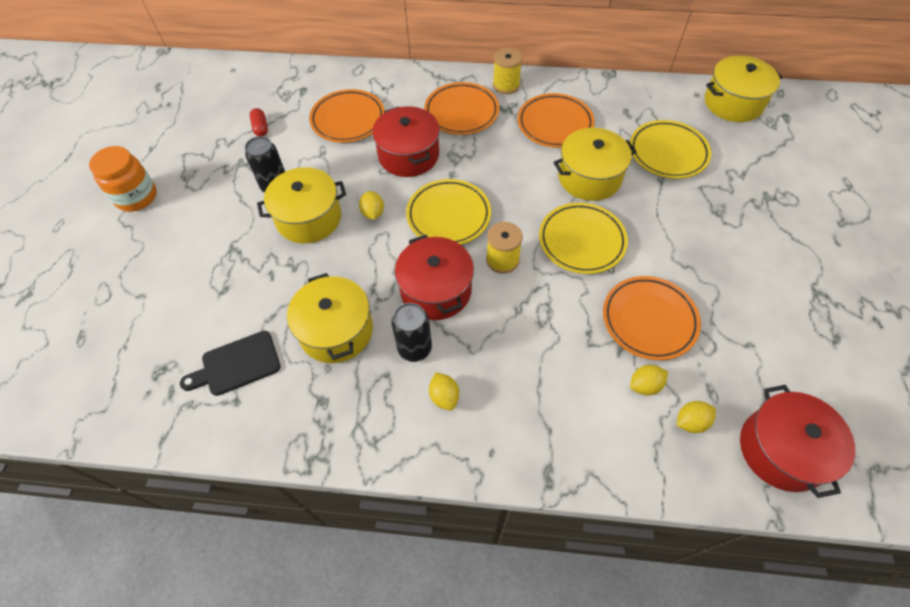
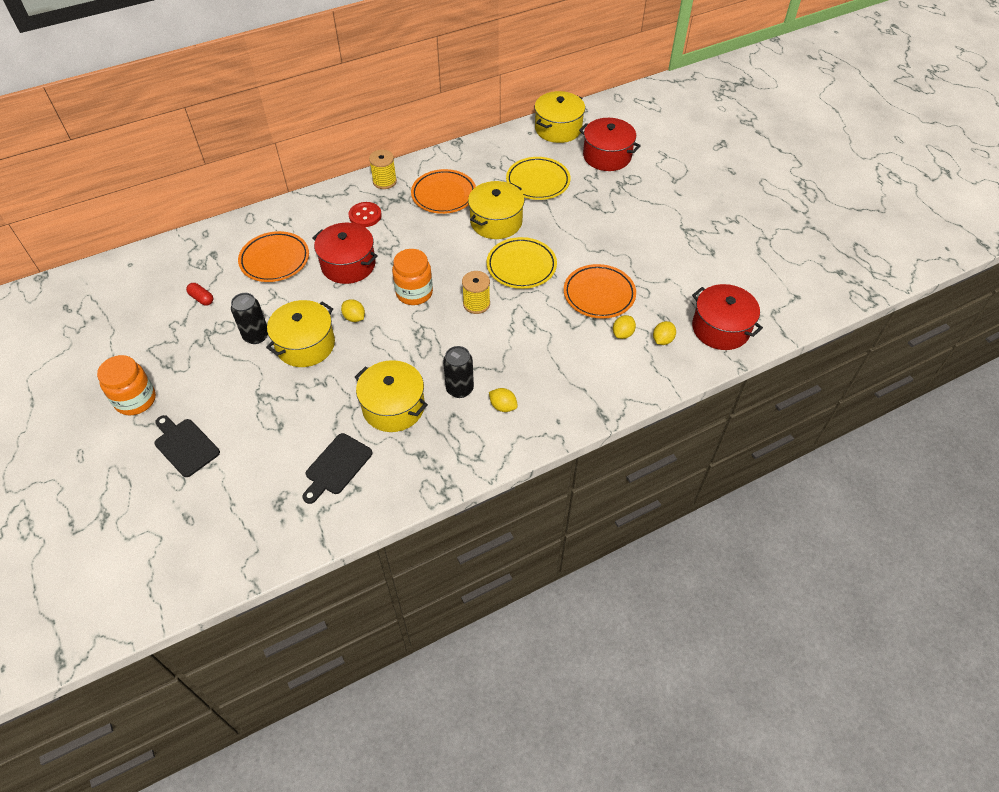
camera: 35 degrees left, 5 degrees down
(136, 263) = (185, 446): none -> black cutting board
(436, 290) = (444, 346): red pot -> red pot (607, 156)
(448, 215) = (414, 293): yellow plate -> orange jar
(461, 112) = (365, 216): orange plate -> red button

